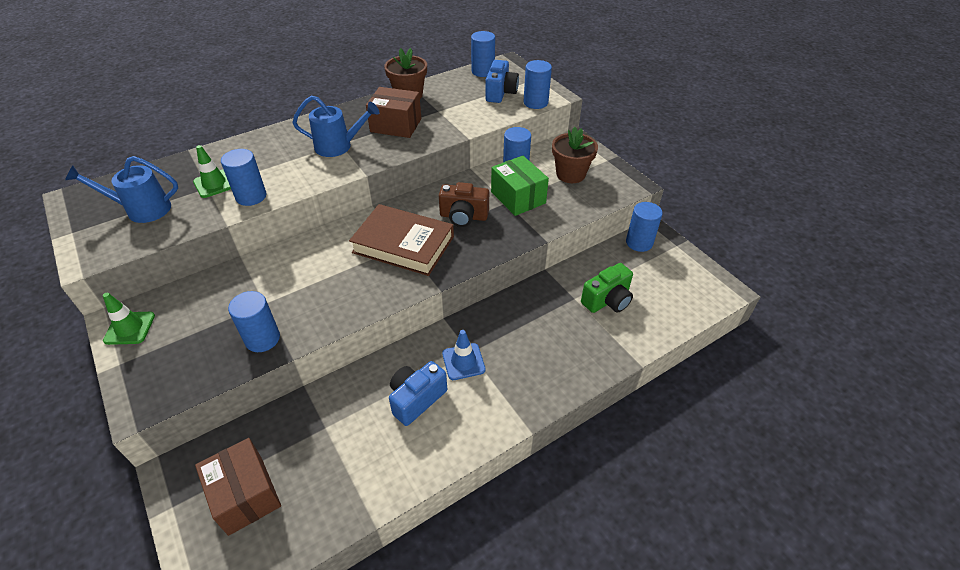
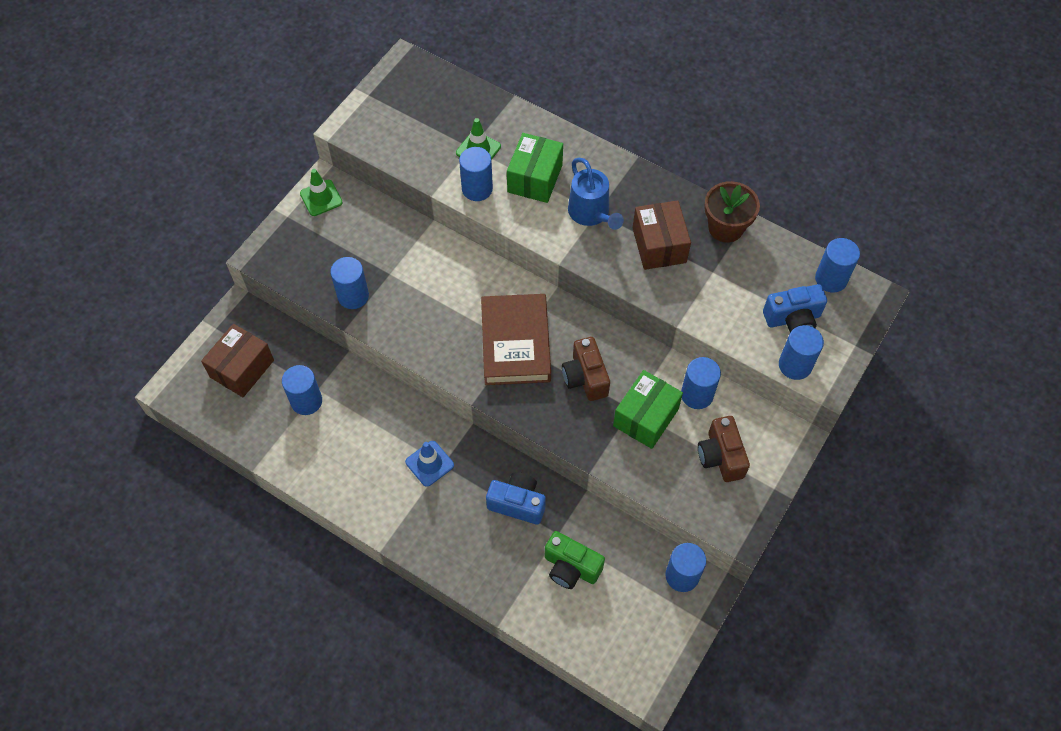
camera: 65 degrees right, 15 degrees up
(141, 210) = (417, 121): blue watering can -> none
(276, 163) = (534, 178): none -> green box
(331, 442) = (306, 401): none -> blue cylinder
(416, 399) = (373, 444): blue camera -> blue camera (517, 503)
(570, 174) = (720, 456): brown flower pot -> brown camera

